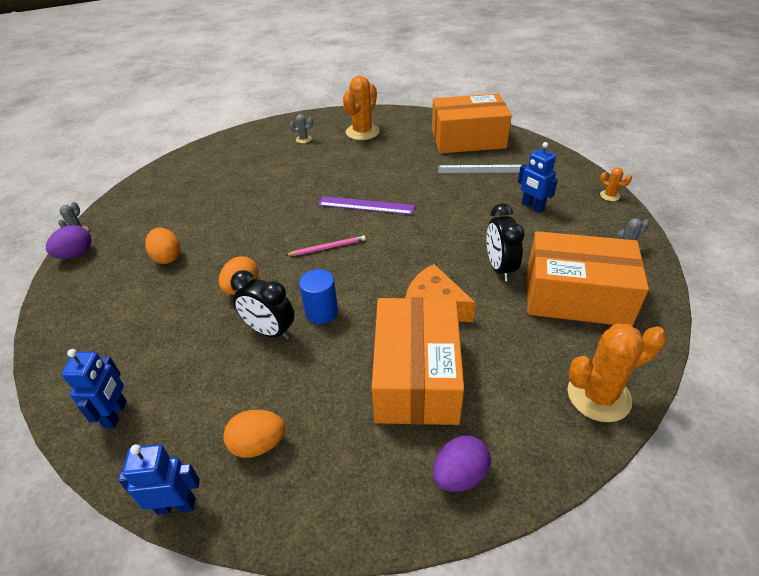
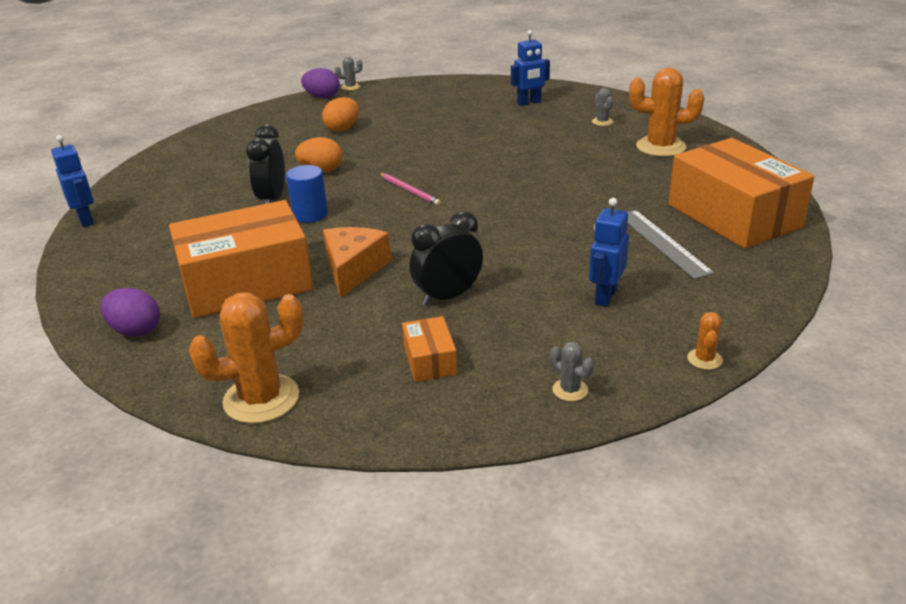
camera: 65 degrees right, 10 degrees down
(116, 414) = (159, 172): blue robot -> blue robot (529, 103)
(258, 444) = (146, 232): orange egg -> none
(366, 205) = (502, 190): purple ruler -> none
(576, 296) = (430, 360): orange box -> orange box, size x0.44
(598, 396) = (261, 399): orange cactus -> orange cactus turned 75 degrees counterclockwise

